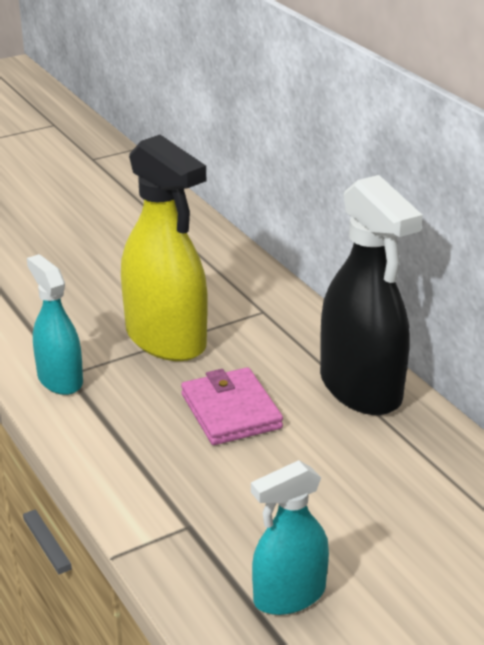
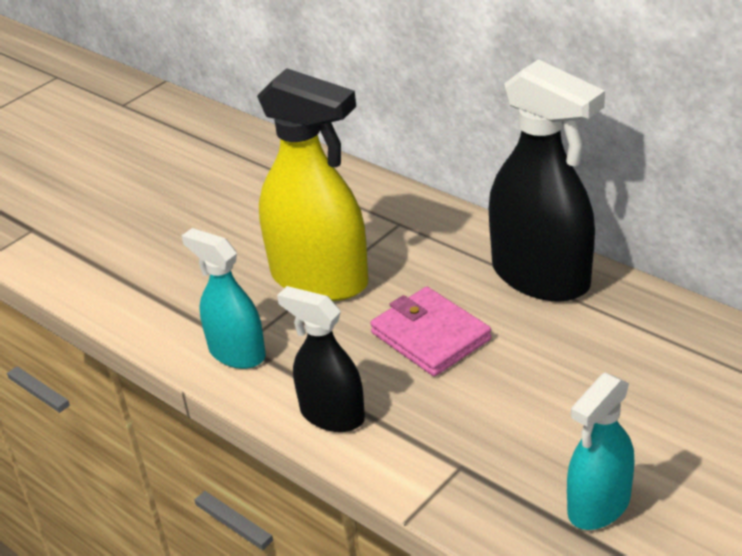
camera: 15 degrees left, 5 degrees up
(106, 451) = (332, 415): none -> black spray bottle

